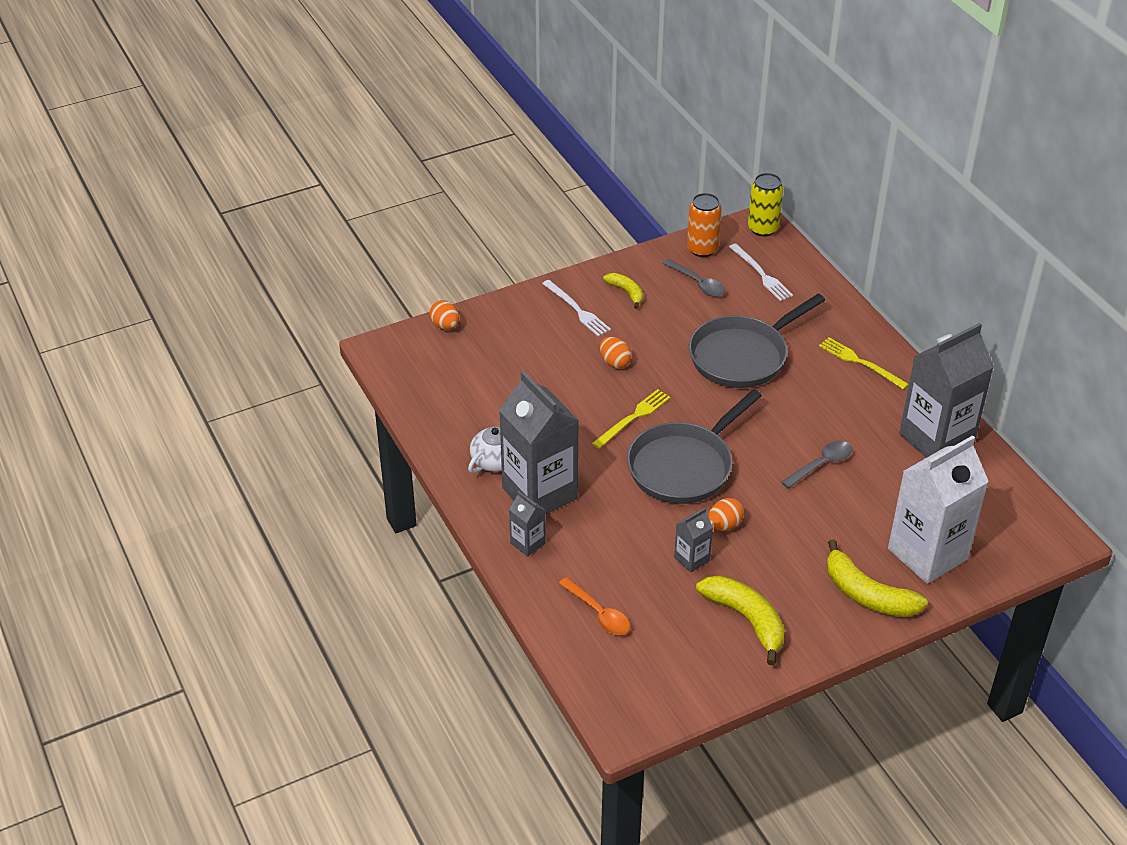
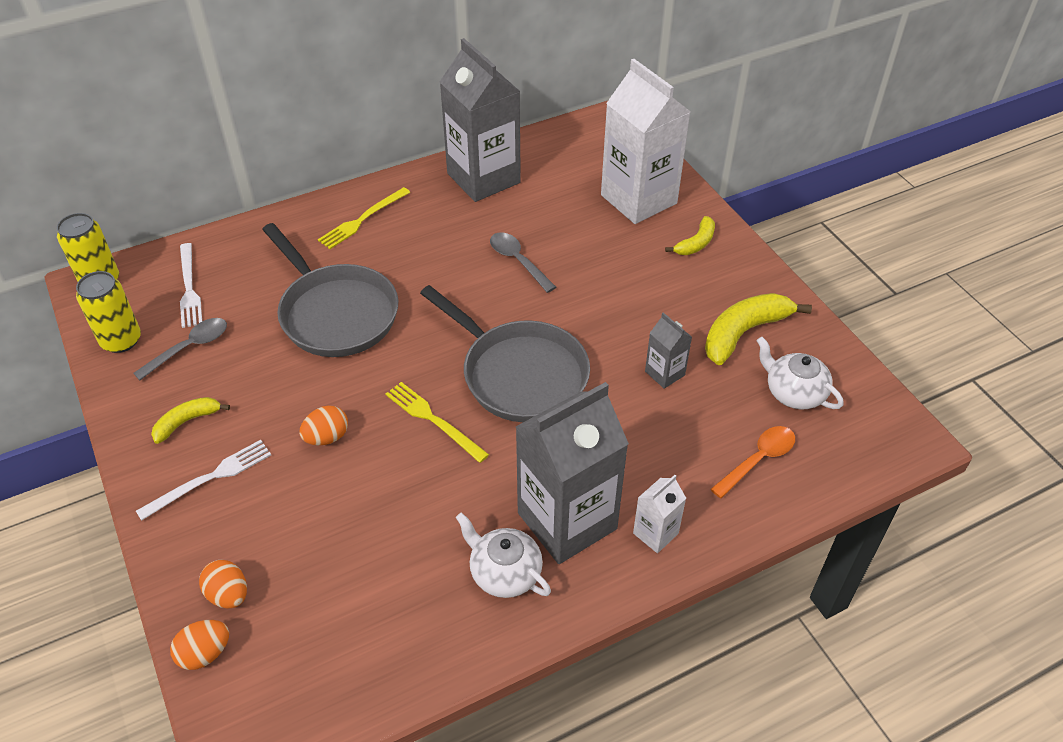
camera: 90 degrees left, 5 degrees up
(527, 543) = (655, 533): grey carton -> white carton
(675, 648) = (794, 392): none -> white teapot
(702, 249) = (121, 340): orange can -> yellow can
(724, 525) = (611, 343): orange egg -> orange egg (228, 594)
(761, 274) = (189, 288): white fork -> white fork turned 105 degrees clockwise
(867, 594) = (696, 243): yellow banana -> yellow banana, size x0.57

